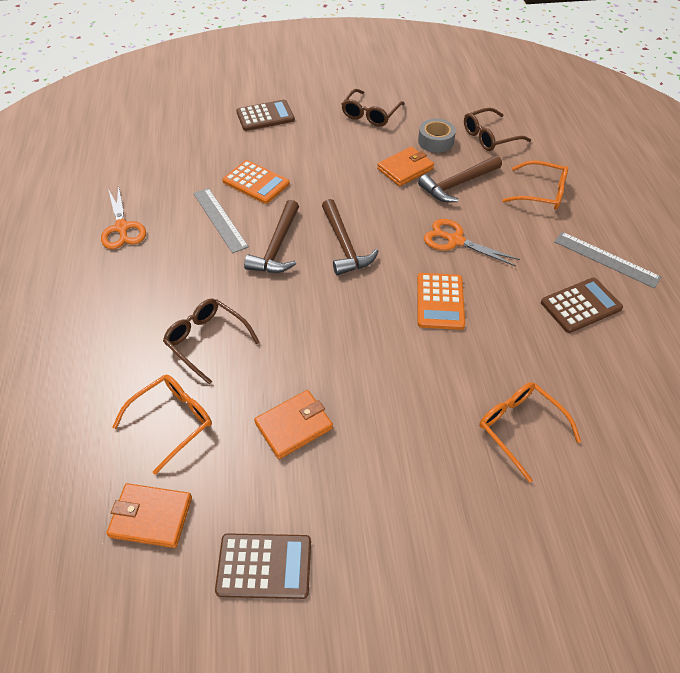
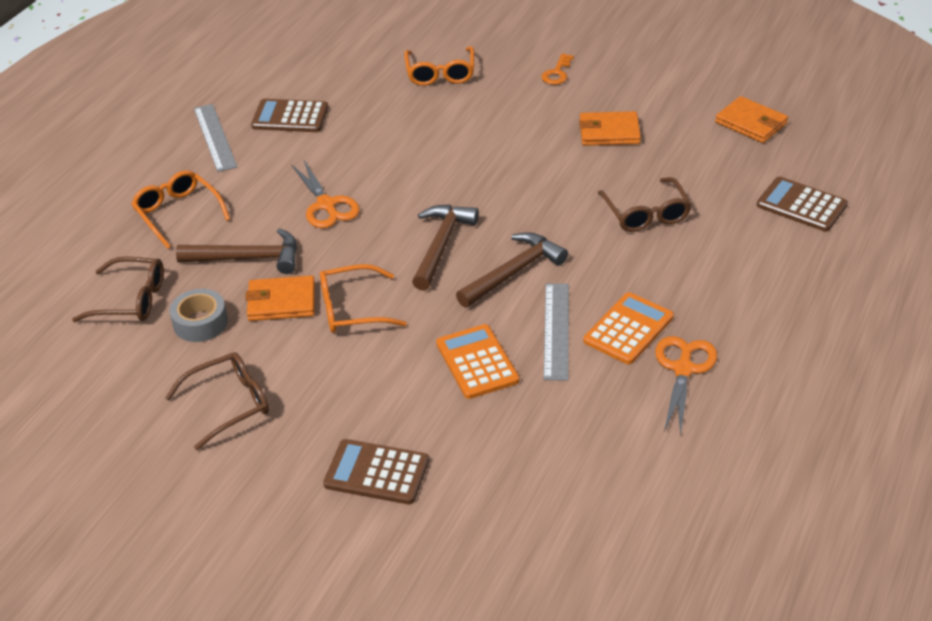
camera: 145 degrees left, 10 degrees down
(172, 422) = (709, 169): orange glasses -> orange glasses (352, 309)
(264, 566) = (682, 77): brown calculator -> brown calculator (801, 205)
(407, 494) = (557, 73): none -> orange key
(440, 301) = (404, 164): orange calculator -> orange calculator (628, 329)

